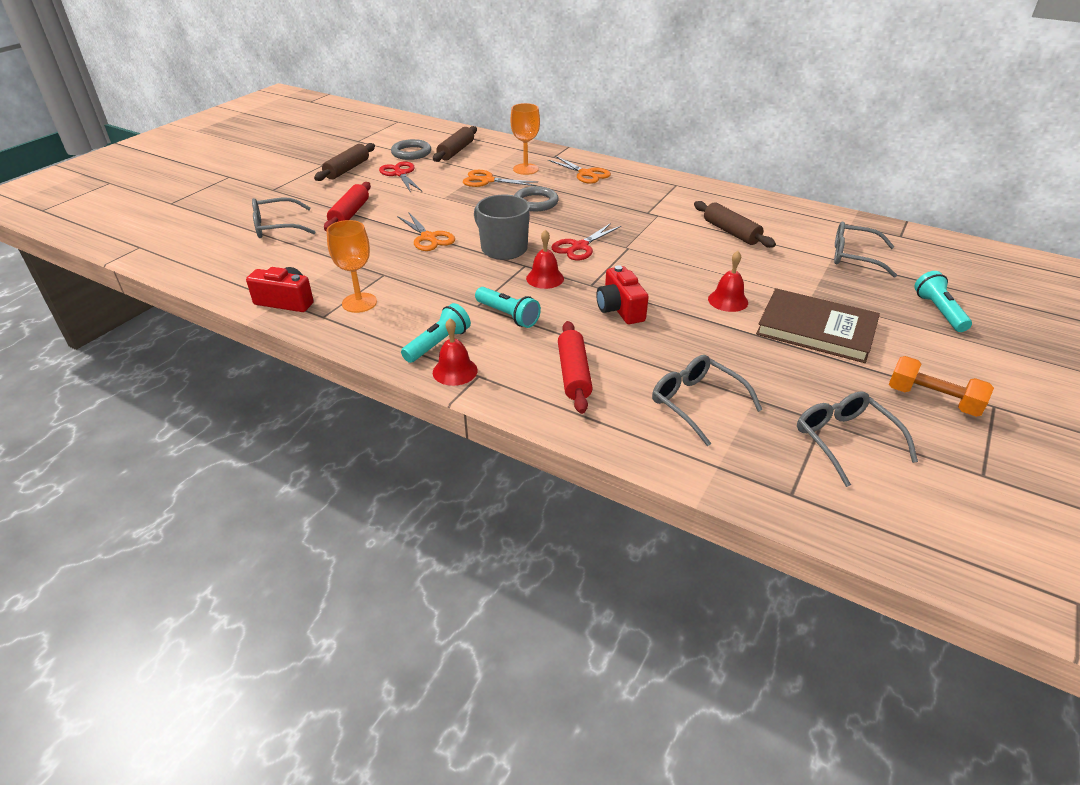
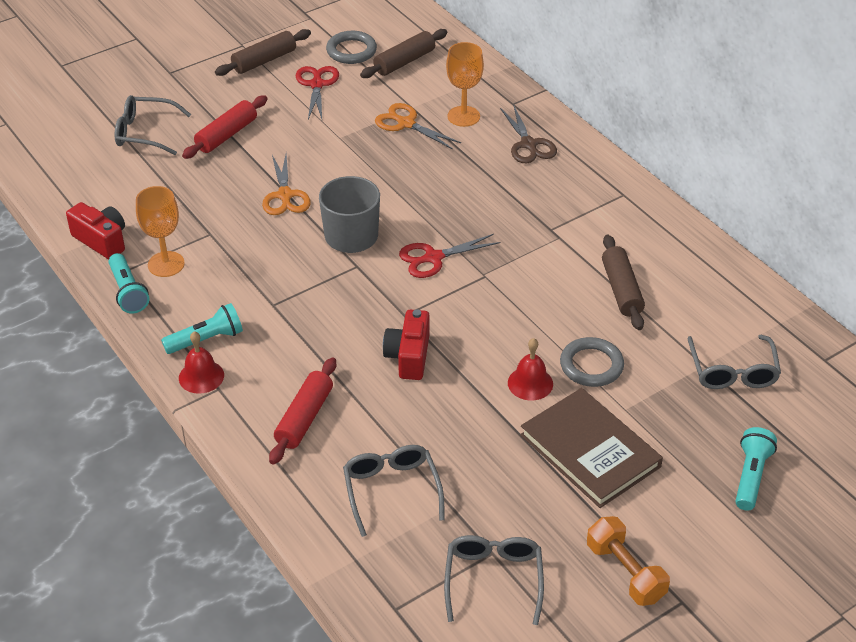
camera: 25 degrees right, 5 degrees up
(508, 315) = (293, 327): turquoise flashlight -> turquoise flashlight (128, 292)
(535, 202) = (435, 175): grey ring -> grey ring (591, 365)
(545, 278) = (364, 291): red bell -> none
(586, 174) = (528, 144): orange scissors -> brown scissors
(854, 257) = (732, 372): grey glasses -> grey glasses turned 135 degrees counterclockwise

